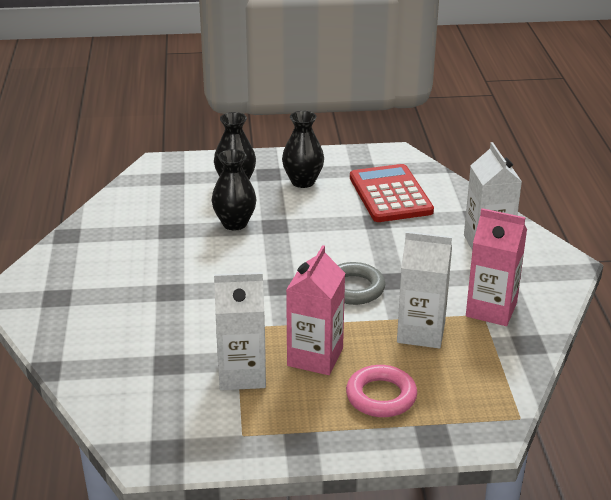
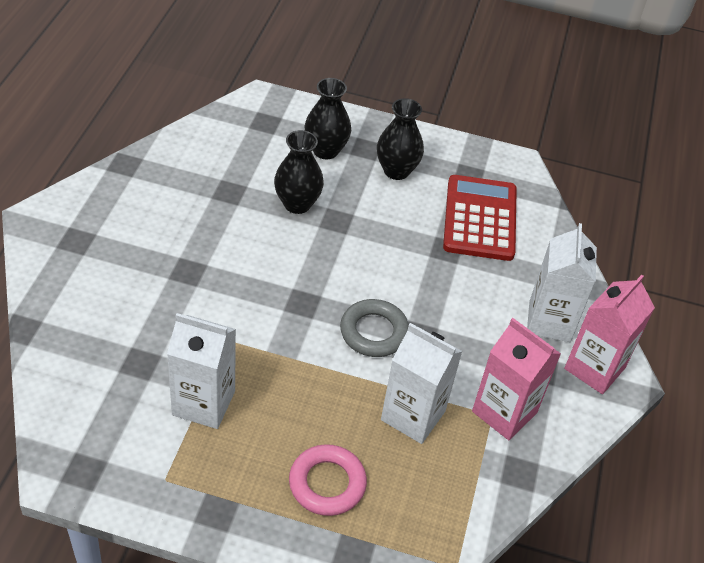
camera: 15 degrees right, 15 degrees up
(315, 357) = (287, 408): pink carton -> pink carton (594, 368)

